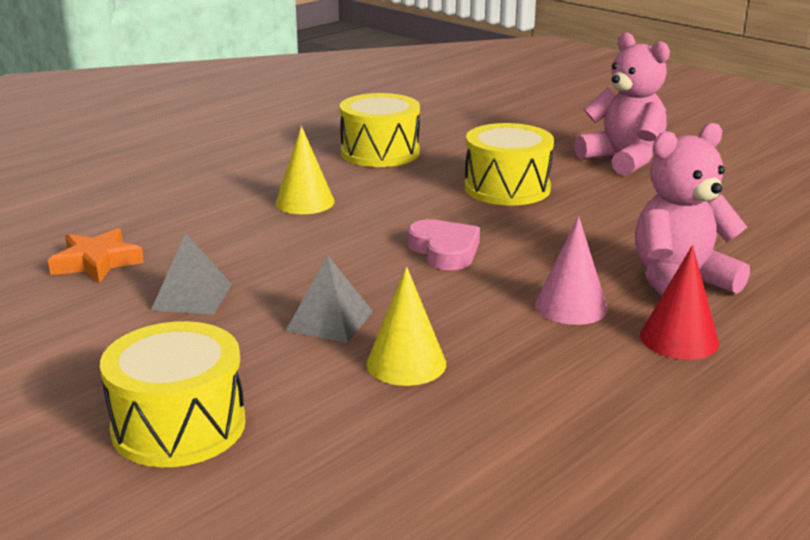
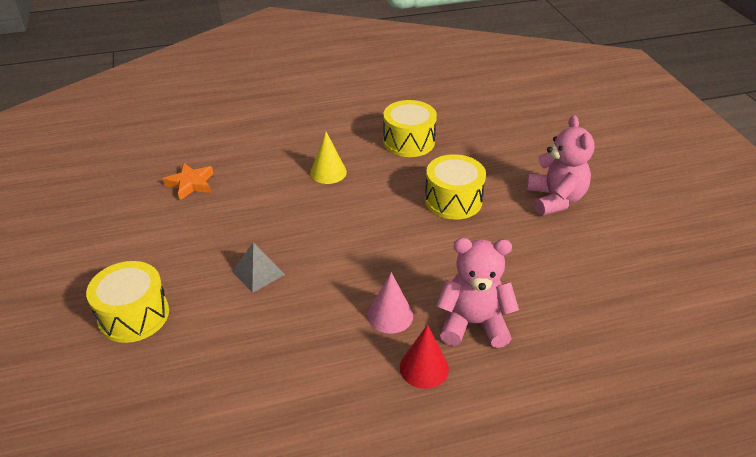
camera: 30 degrees right, 15 degrees up
(192, 297) = (211, 228): grey pyramid -> none
(406, 363) = (266, 320): yellow cone -> none
(444, 250) = (365, 241): pink heart -> none

